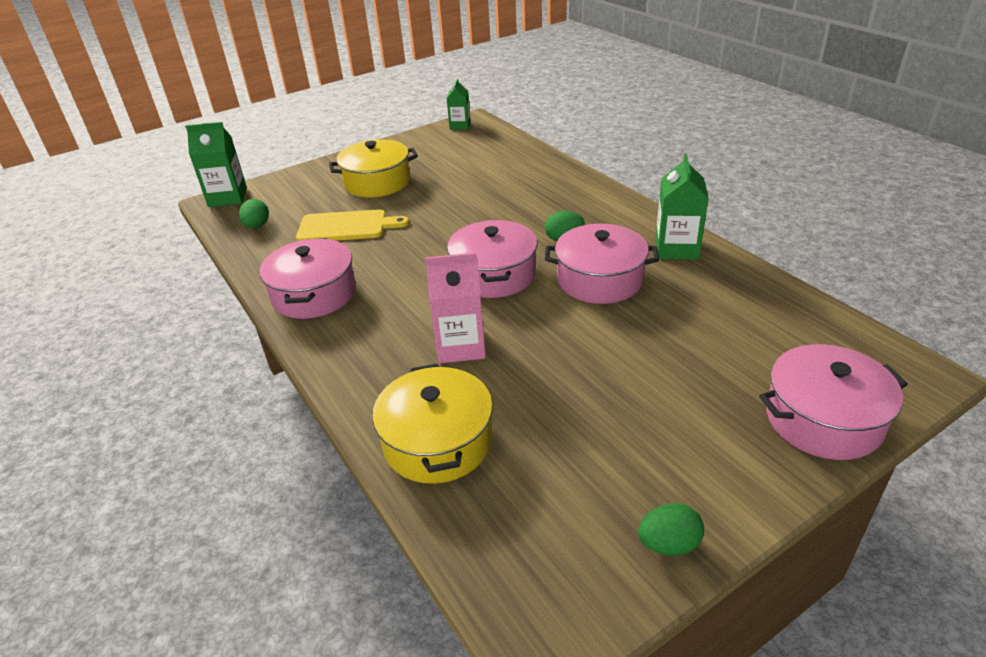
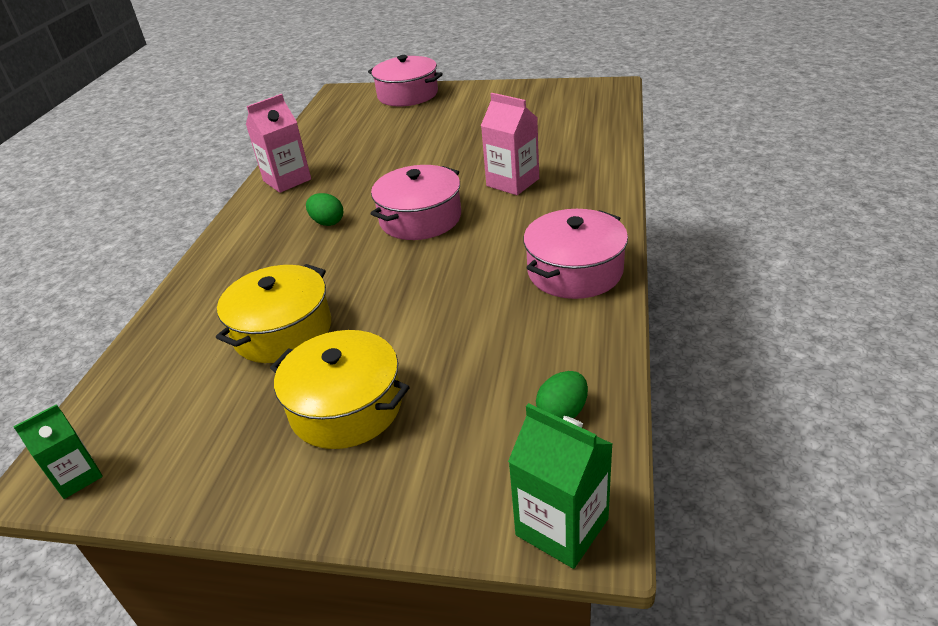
camera: 135 degrees left, 0 degrees up
(346, 226) = (465, 343): yellow cutting board -> none
(438, 441) = (585, 145): yellow pot -> yellow pot (282, 331)
(599, 279) = (367, 183): pink pot -> none
(668, 544) = (533, 89): green egg -> none
(676, 248) = (287, 180): green carton -> pink carton

